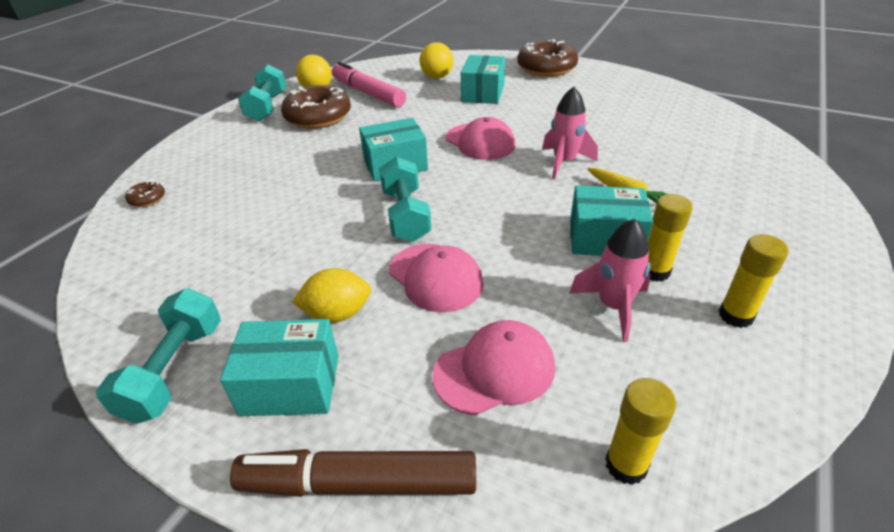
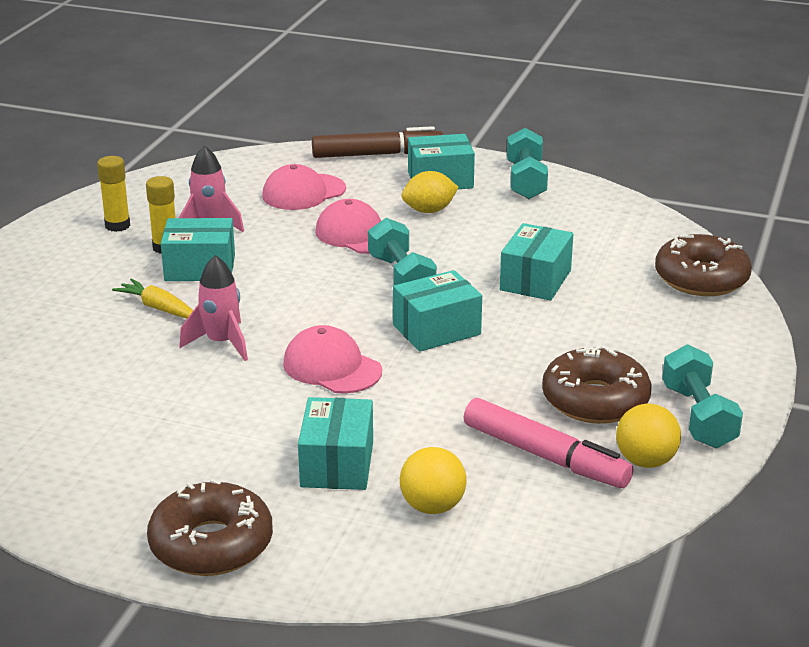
camera: 170 degrees right, 10 degrees down
(147, 199) = (701, 278): brown donut -> brown donut, size x2.32
(287, 205) = (535, 280): none -> turquoise box
(626, 465) = (228, 167): yellow glue stick -> none

